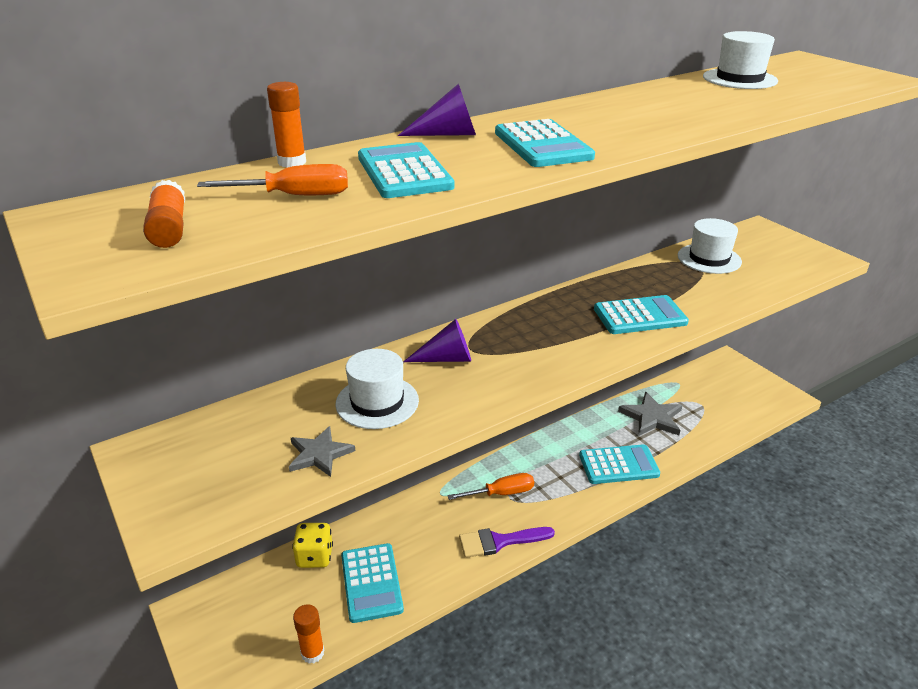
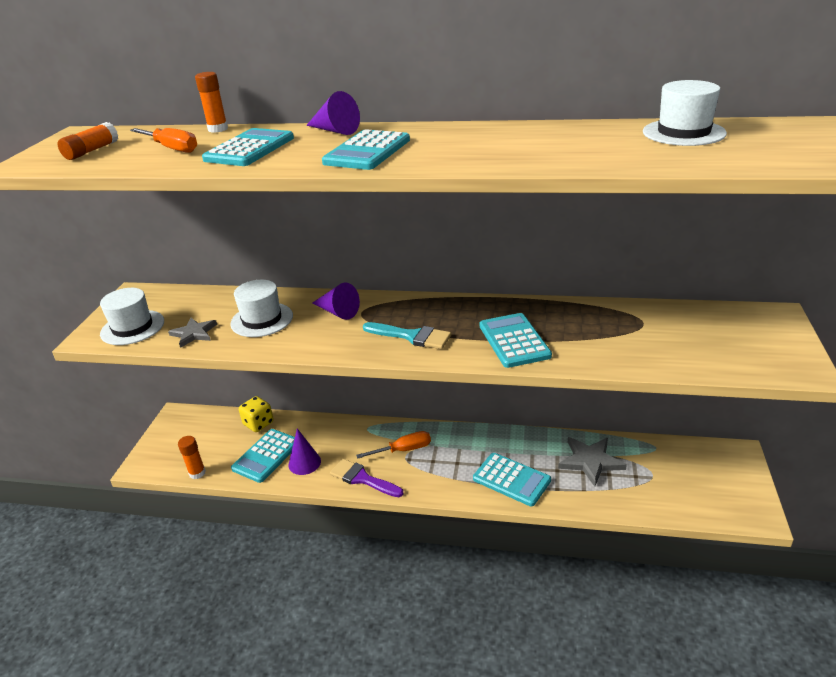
camera: 45 degrees right, 0 degrees up
(422, 563) = (304, 463): none -> purple cone
(501, 493) = (403, 450): orange screwdriver -> orange screwdriver turned 45 degrees counterclockwise
(555, 349) = (412, 336): none -> turquoise brush
(640, 316) = (514, 341): turquoise calculator -> turquoise calculator turned 135 degrees counterclockwise
(709, 259) = (663, 322): white hat -> white hat (132, 327)

